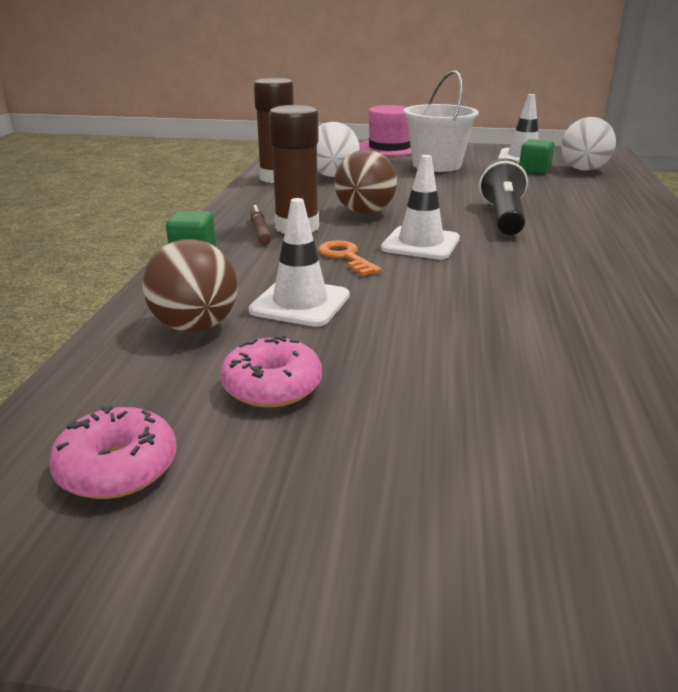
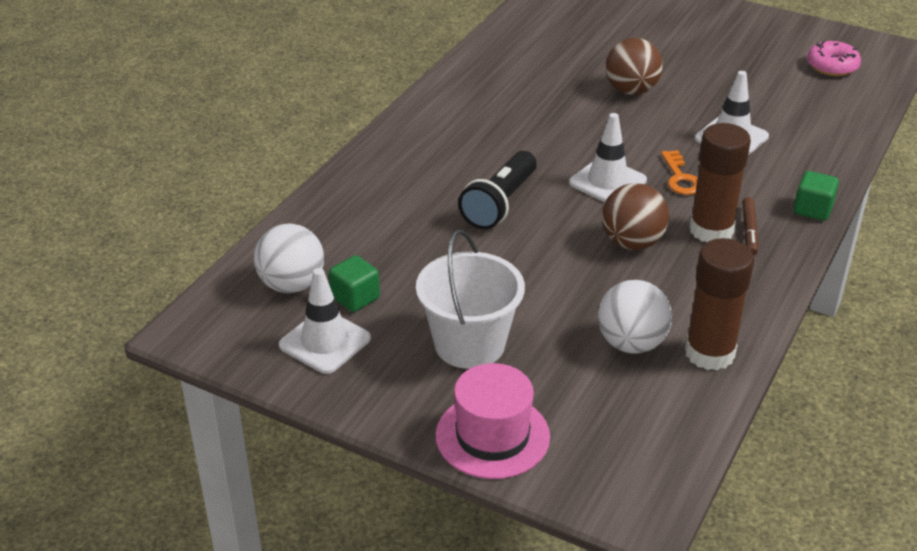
camera: 160 degrees left, 10 degrees up
(195, 326) = (804, 132): brown ball -> brown ball (631, 90)
(272, 386) = (759, 87): pink donut -> none

